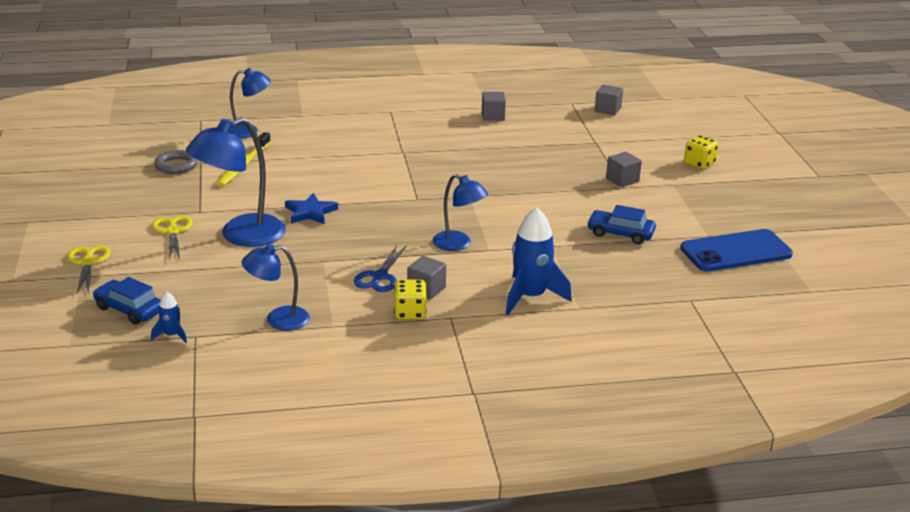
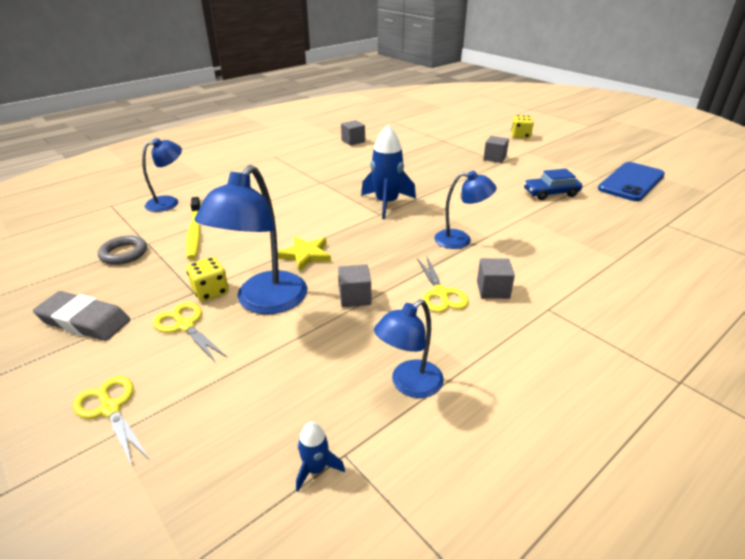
camera: 30 degrees left, 5 degrees up
(112, 206) = (84, 321): none -> grey eraser
(129, 309) = (225, 455): blue car -> none
(310, 212) = (305, 255): blue star -> yellow star
(380, 277) = (440, 293): blue scissors -> yellow scissors
(410, 313) = (512, 319): yellow dice -> yellow dice (210, 292)
(530, 297) = (574, 264): blue rocket -> blue rocket (386, 203)
(607, 109) = (419, 120): grey cube -> grey cube (355, 297)

